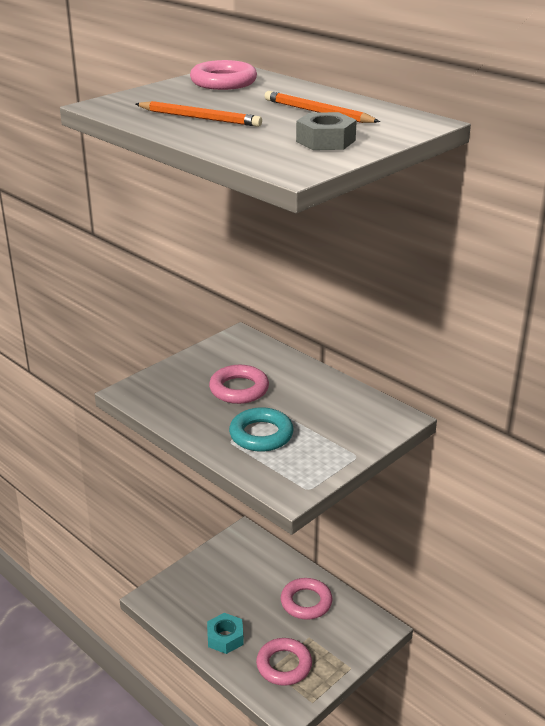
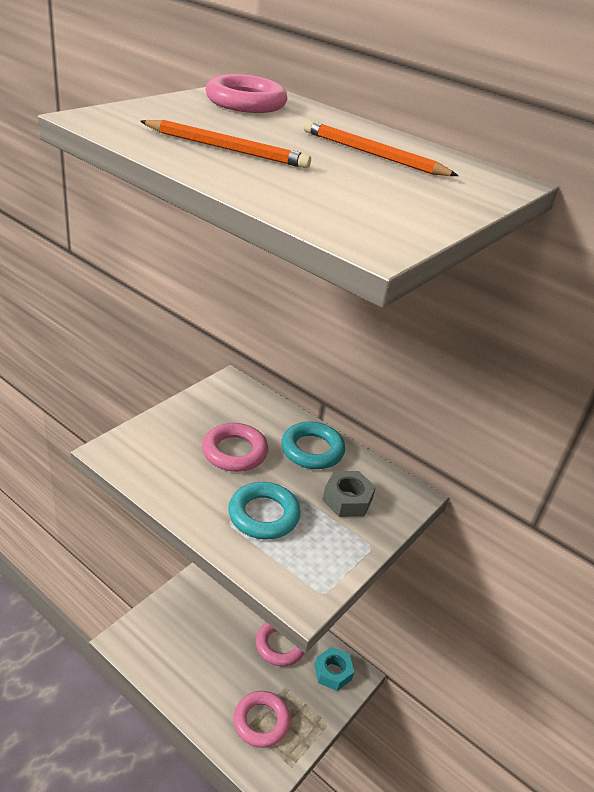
camera: 10 degrees left, 5 degrees up
(225, 637) = (200, 688): turquoise nut -> turquoise nut (333, 672)
(311, 386) = (312, 450): none -> turquoise ring
(325, 141) = (398, 197): grey nut -> grey nut (347, 499)

